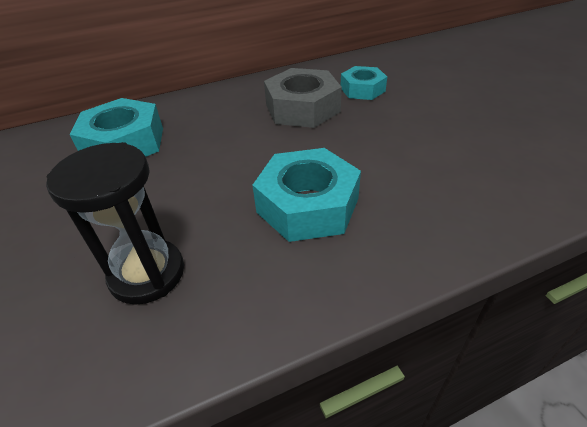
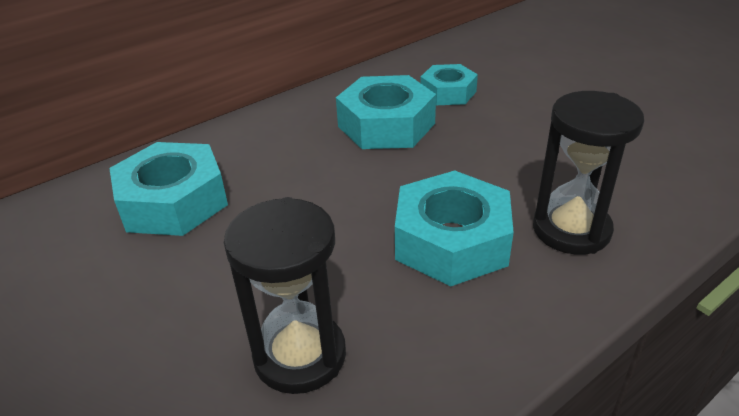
camera: 15 degrees left, 5 degrees down
(302, 108) = (386, 125): grey nut -> turquoise nut
(412, 212) = (571, 229): none -> black hourglass

